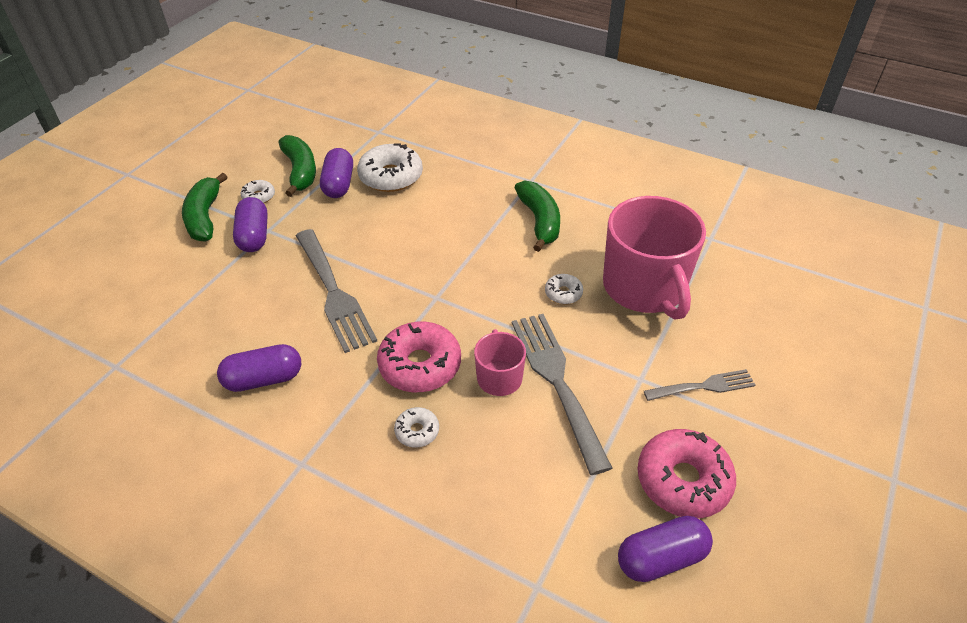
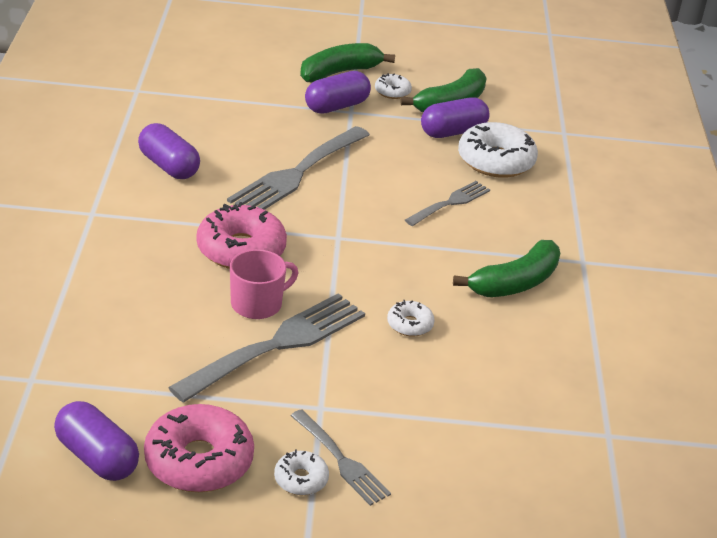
camera: 60 degrees right, 10 degrees down
(417, 431) = (161, 268): white donut -> white donut (301, 479)
(428, 219) = (450, 203): none -> grey fork
(644, 288) = (468, 388): pink mug -> none

